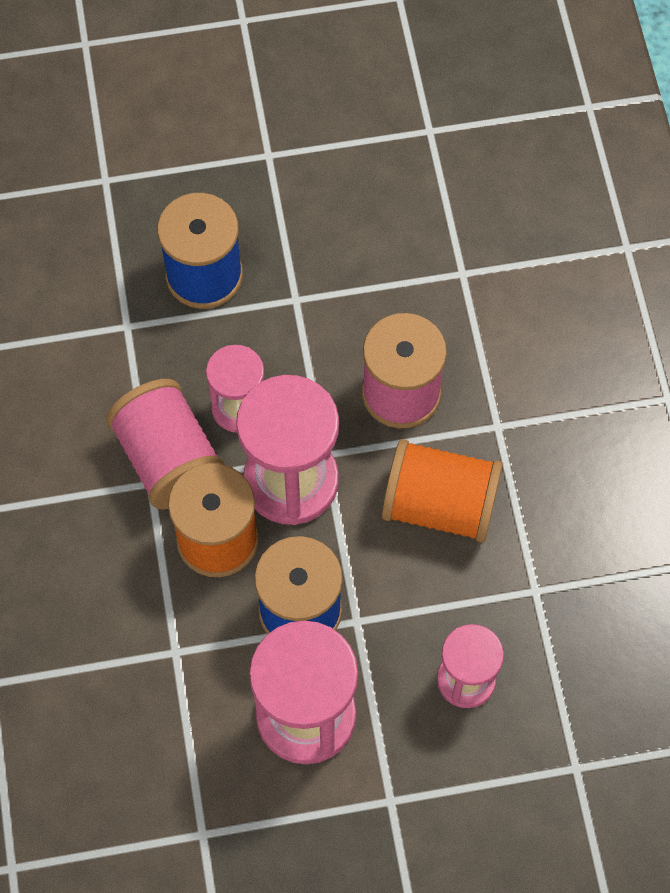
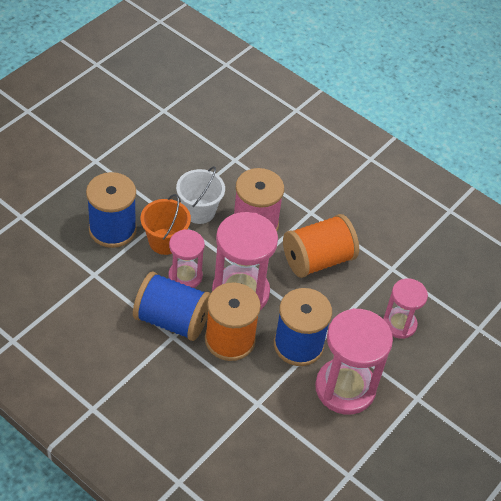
camera: 45 degrees left, 15 degrees down
(168, 459) = (172, 320): pink spool -> blue spool
(256, 338) = (165, 241): none -> orange bucket
(341, 322) = (199, 211): none -> white bucket

